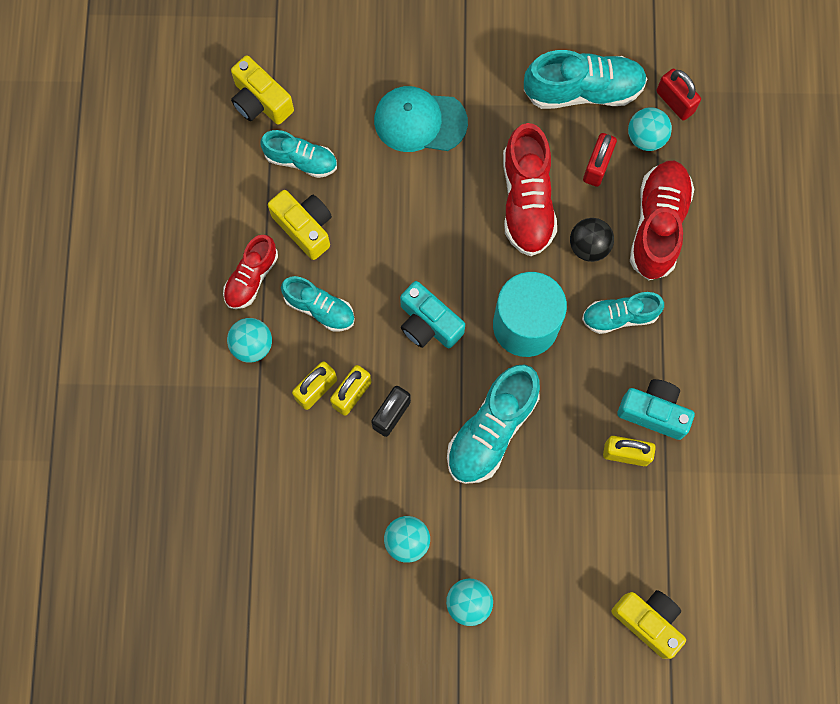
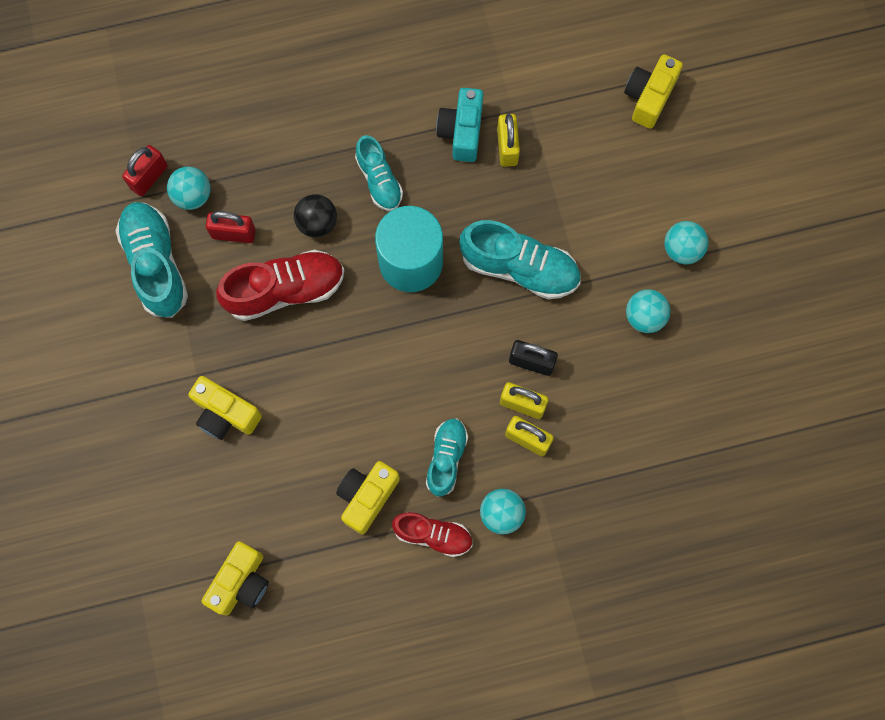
camera: 105 degrees left, 0 degrees up
(301, 160) = (296, 521): turquoise shoe -> none
(420, 121) = (225, 414): turquoise cap -> yellow camera
(428, 324) = (433, 351): turquoise camera -> none
(658, 225) = (280, 166): red shoe -> none

